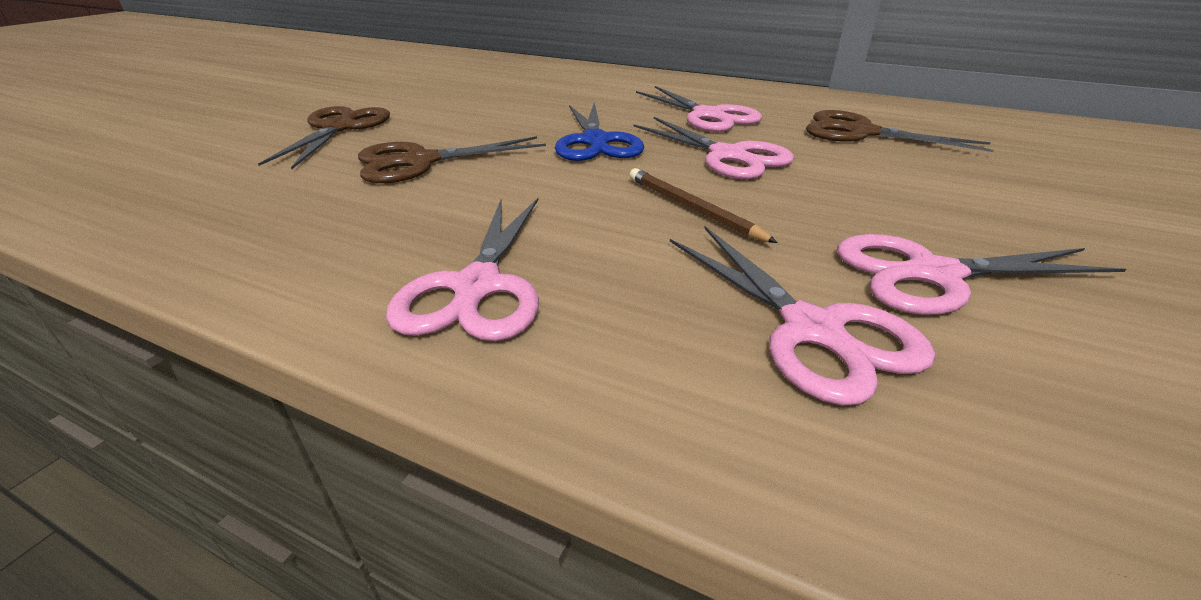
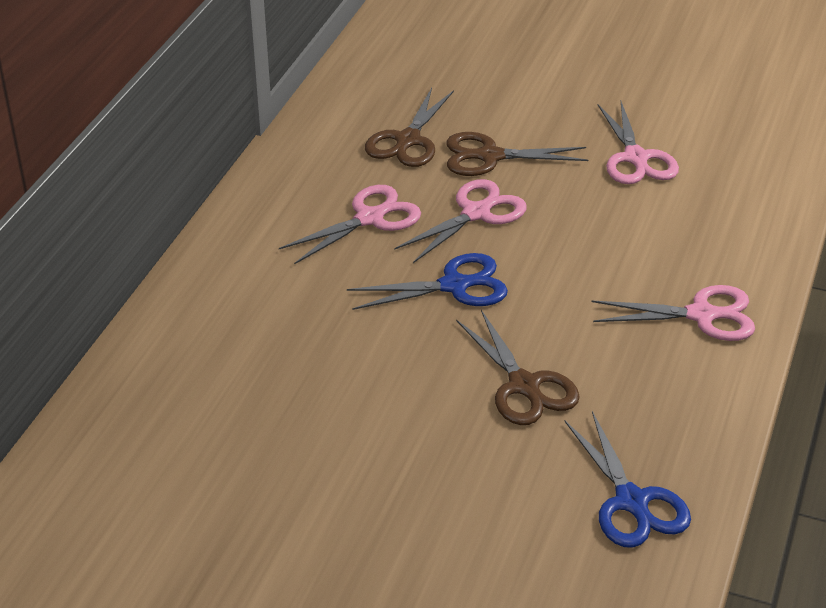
camera: 95 degrees left, 5 degrees up
(191, 198) = (631, 501): none -> blue scissors
(339, 128) = (442, 473): brown scissors -> brown scissors (490, 156)
(692, 208) = (578, 234): brown pencil -> none
(812, 330) = (699, 203): pink scissors -> none

